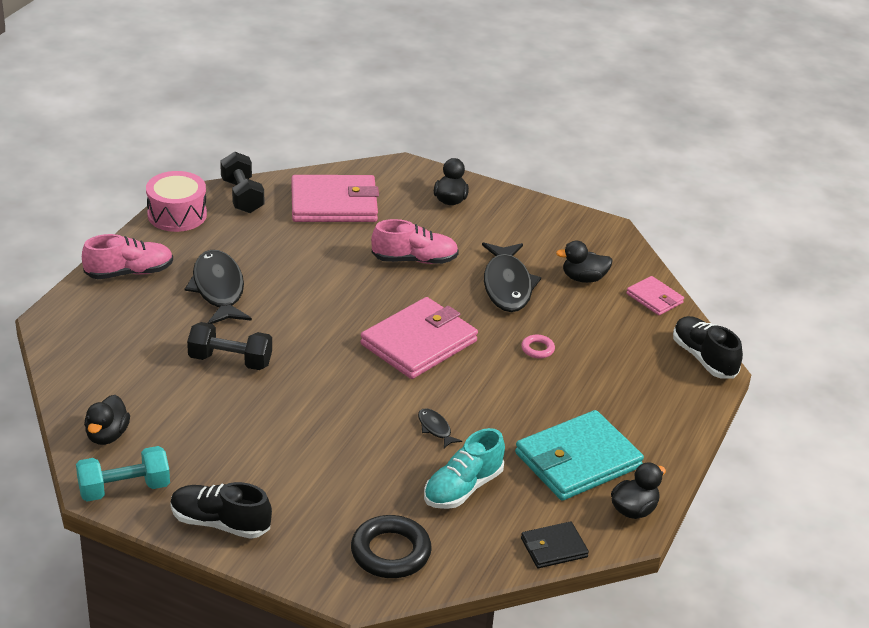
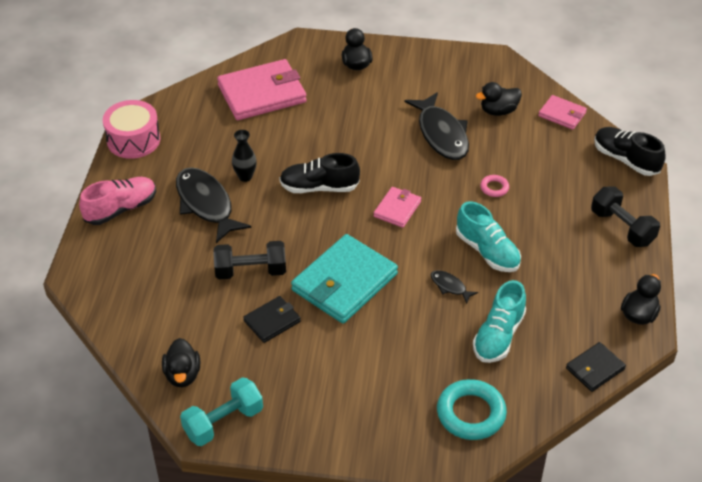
camera: 15 degrees left, 10 degrees up
(220, 523) = (320, 430): black shoe -> black shoe (319, 187)
(226, 411) = (272, 321): none -> black wallet
(242, 196) = (180, 107): black dumbbell -> black dumbbell (622, 227)
(273, 274) = (245, 176): none -> black vase
(390, 552) = (471, 413): black ring -> turquoise ring
(414, 260) = (355, 130): pink shoe -> none
(419, 343) = (397, 209): pink wallet -> pink wallet, size x0.51
(496, 406) = (487, 251): none -> turquoise shoe
(578, 460) = (575, 282): turquoise wallet -> turquoise wallet (344, 282)

